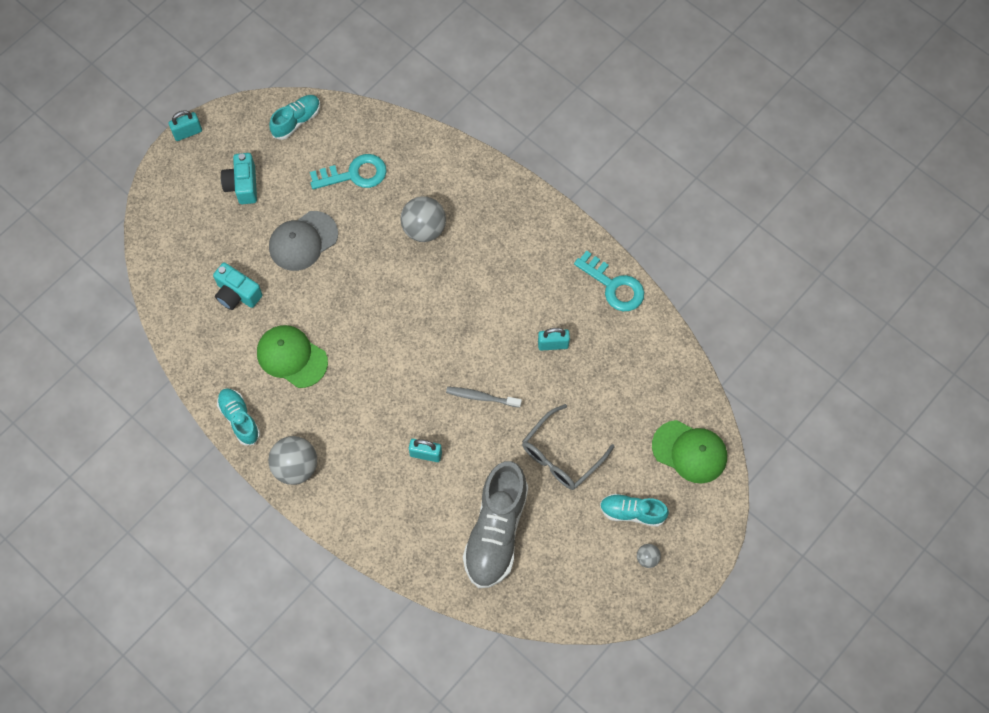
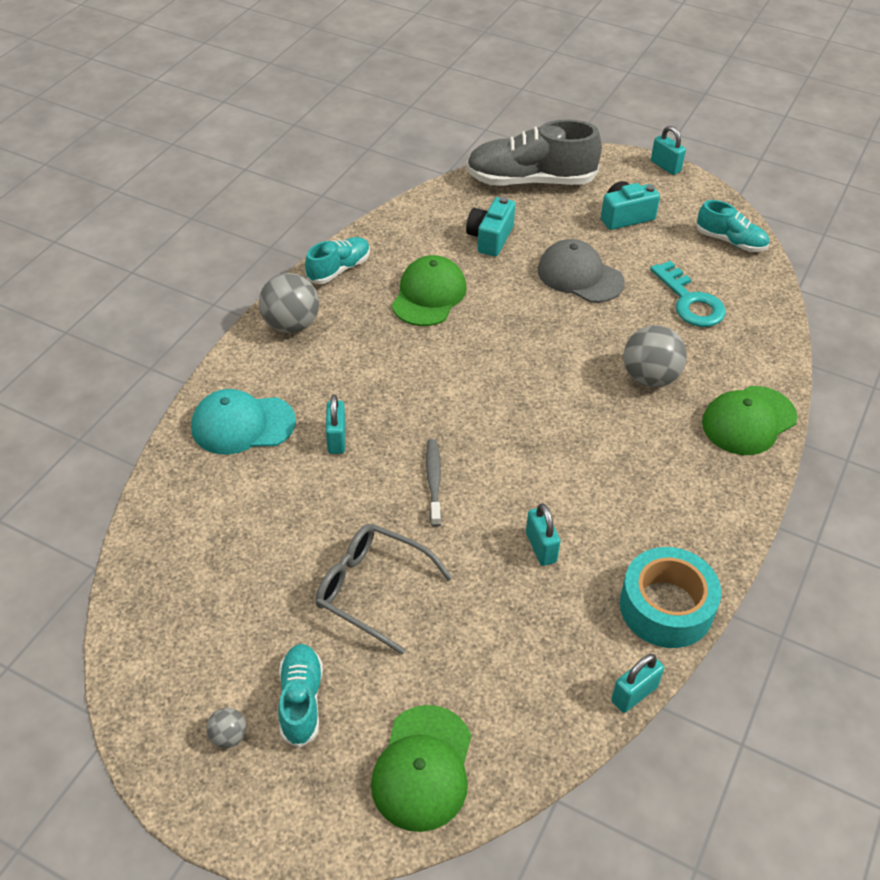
camera: 75 degrees right, 20 degrees down
(394, 518) = (242, 424): none -> turquoise cap
(480, 181) = (748, 421): none -> green cap
(496, 531) = (242, 534): grey shoe -> grey shoe (530, 181)
(614, 286) = (666, 607): turquoise key -> turquoise tape
(667, 324) = (634, 694): none -> turquoise padlock

